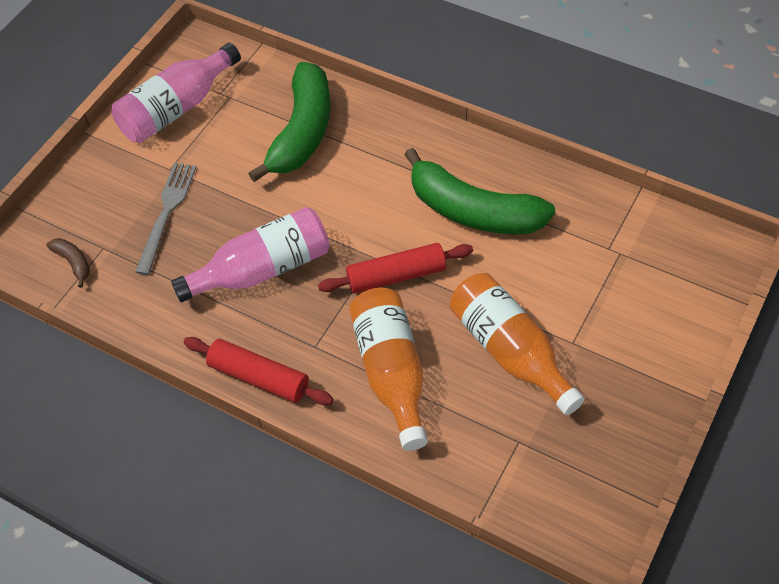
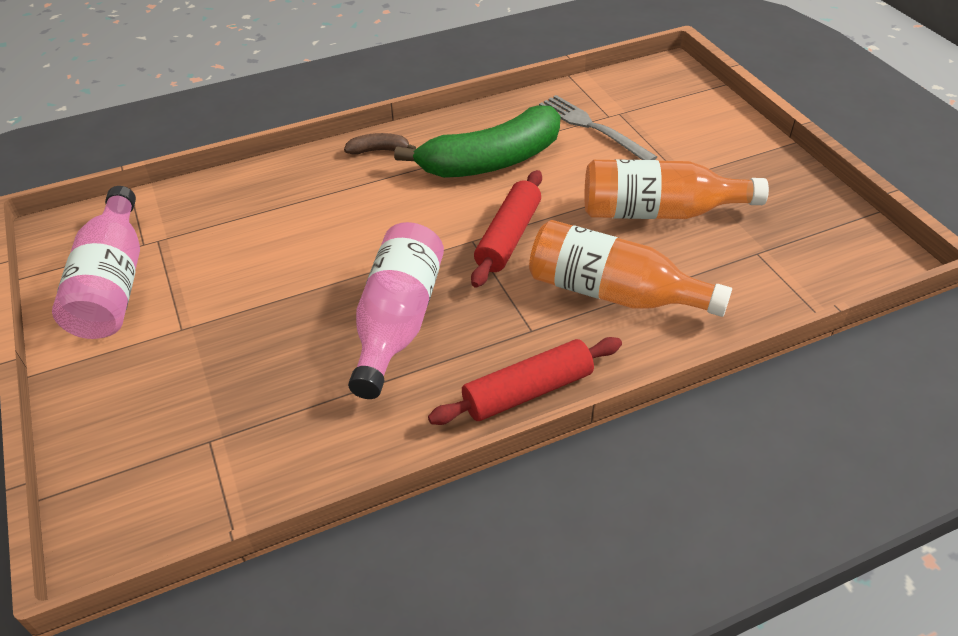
camera: 55 degrees left, 10 degrees down
(73, 263) = (195, 481): brown banana -> brown banana (379, 150)
(167, 213) = (234, 360): grey fork -> grey fork (592, 127)
(302, 132) = (271, 214): green banana -> none

